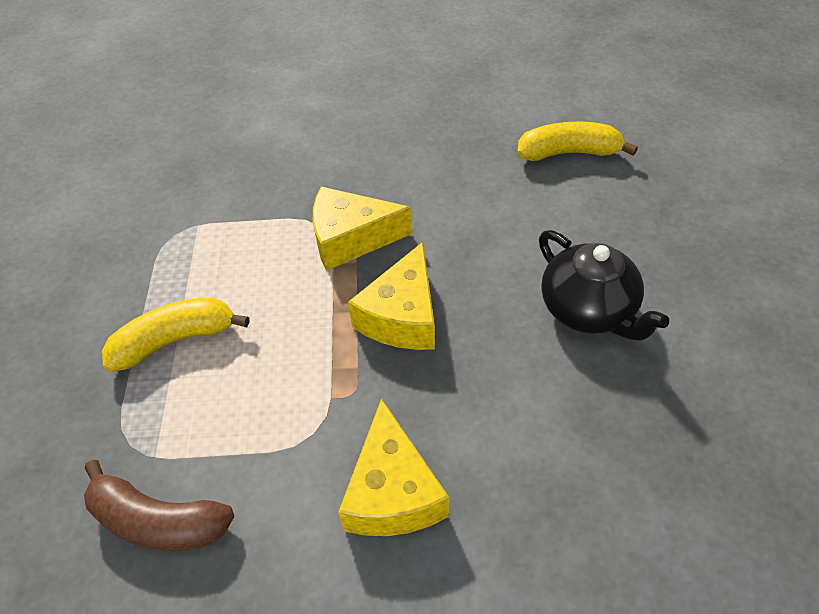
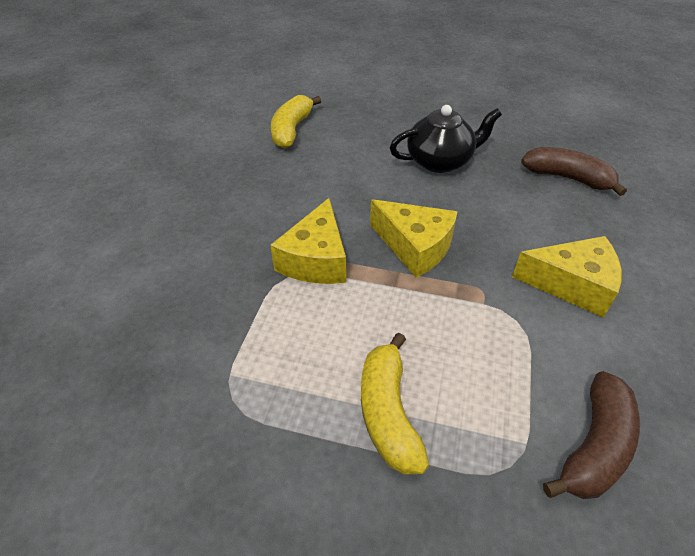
camera: 75 degrees left, 5 degrees down
(638, 477) = (567, 178): none -> brown banana

